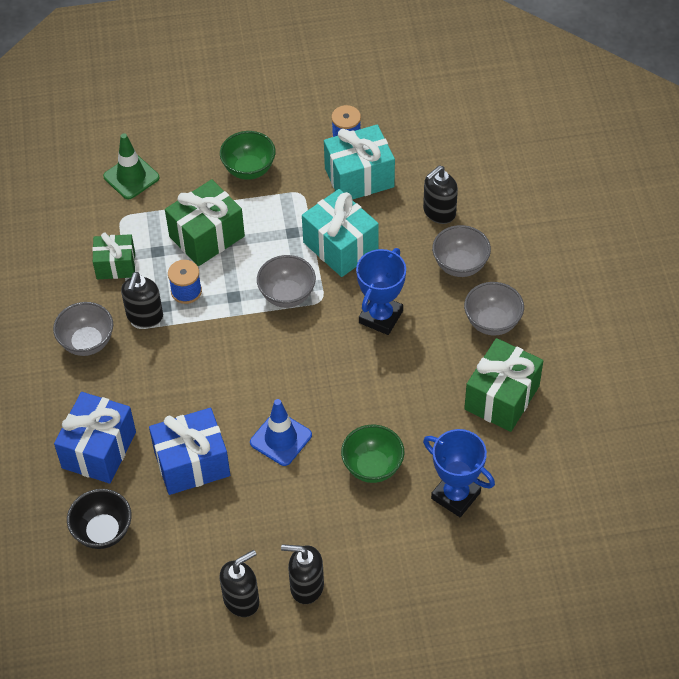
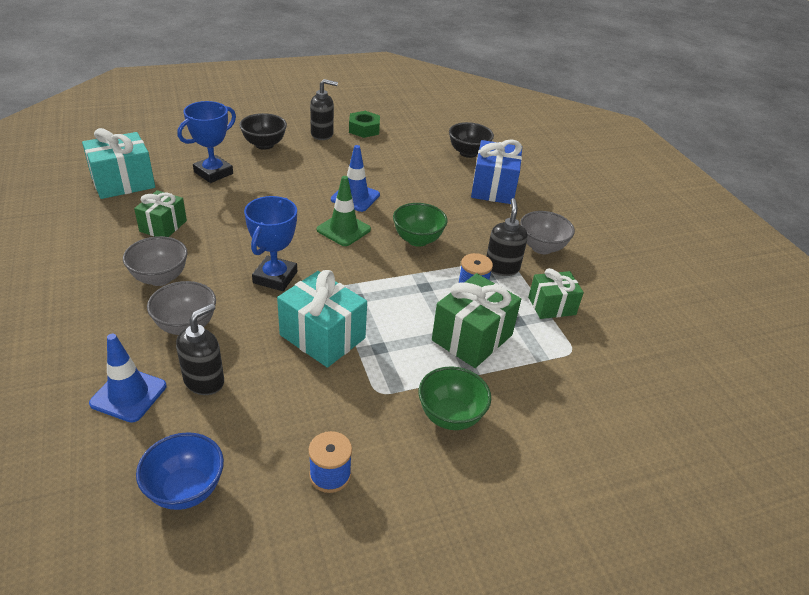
camera: 165 degrees right, 15 degrees down
(131, 177) = (587, 396): green traffic cone -> green traffic cone (343, 229)
(192, 463) = (420, 183): blue gift -> none
(241, 600) = (364, 129): black soap dispenser -> green nut
(287, 295) = (371, 290): grey bowl -> none
(359, 178) = (307, 417): turquoise gift -> turquoise gift (123, 182)
(372, 467) = (279, 185): green bowl -> green bowl (417, 240)
(391, 560) = (264, 145): none -> black bowl
(443, 136) = (186, 490): none -> blue bowl
(455, 495) = (213, 173): blue trophy -> blue trophy turned 75 degrees counterclockwise
(496, 205) = (128, 395): none -> blue traffic cone
(501, 397) = (163, 226): green gift -> green gift, size x0.64

